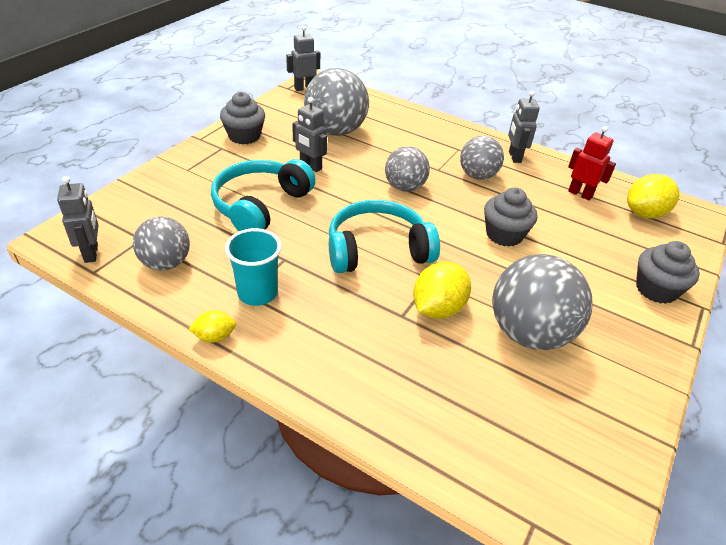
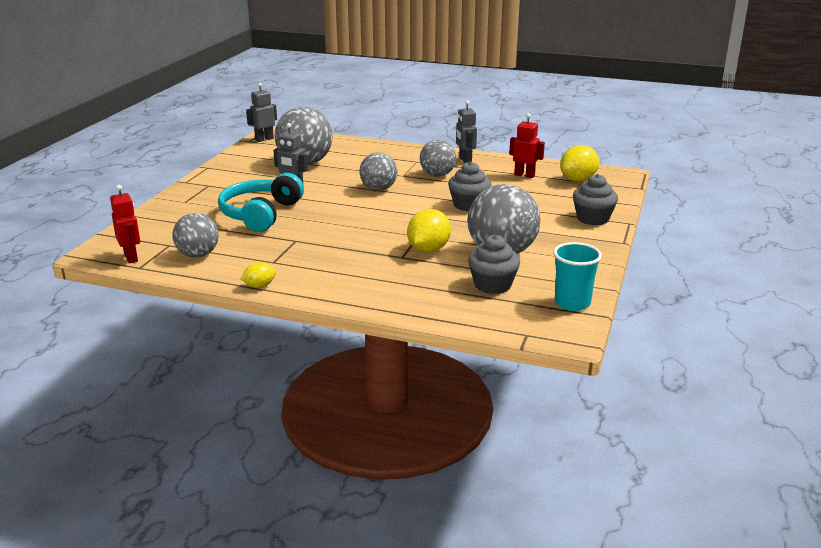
camera: 10 degrees left, 15 degrees down
(91, 253) = (131, 257): grey robot -> red robot
(244, 136) = (225, 175): grey cupcake -> grey cupcake (492, 285)
(257, 293) = (282, 260): turquoise cup -> turquoise cup (572, 303)
(377, 250) = (369, 226): turquoise headphones -> none

